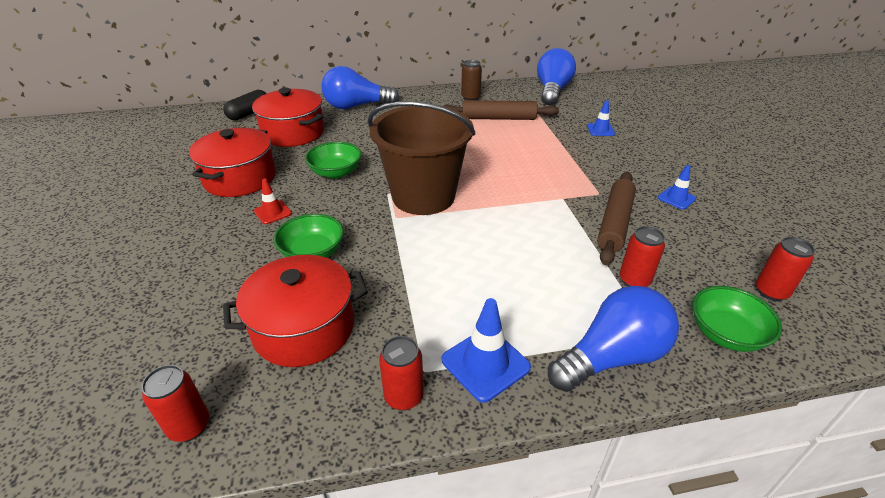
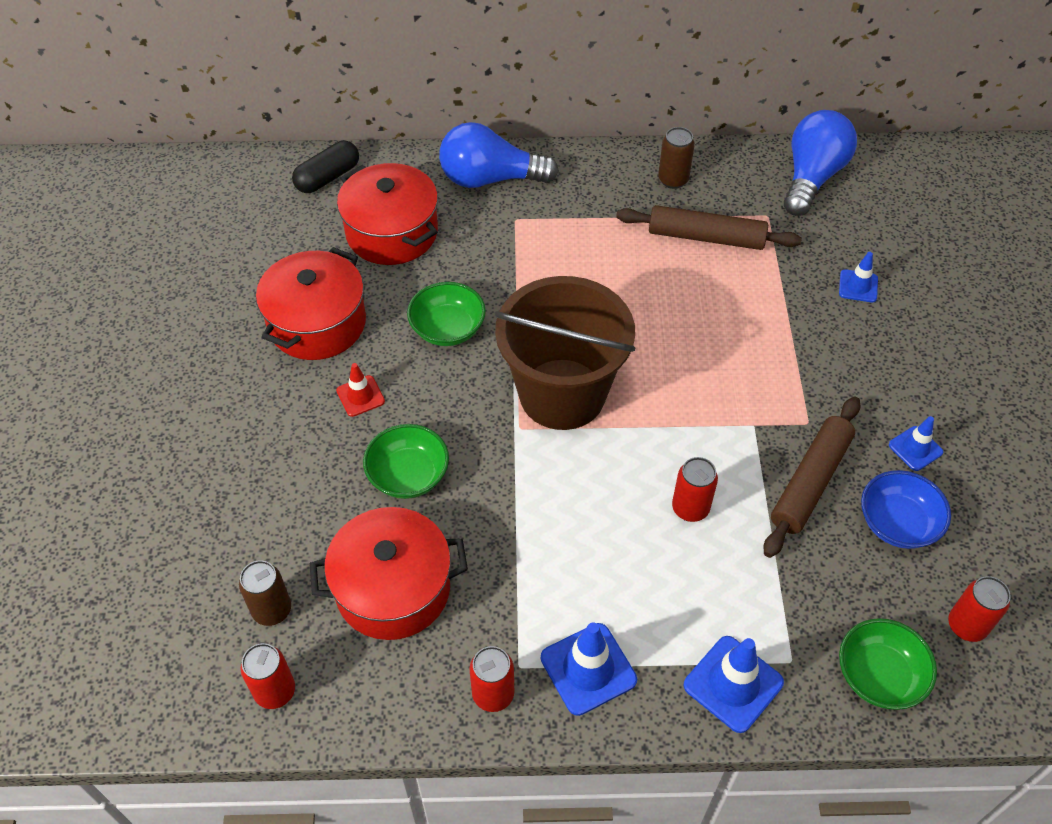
camera: 10 degrees right, 15 degrees up
(191, 359) = (272, 610): none -> brown can
(612, 357) = (733, 684): blue light bulb -> blue traffic cone
(634, 280) = (800, 581): red can -> red can (690, 508)
(686, 238) = (897, 523): none -> blue bowl

